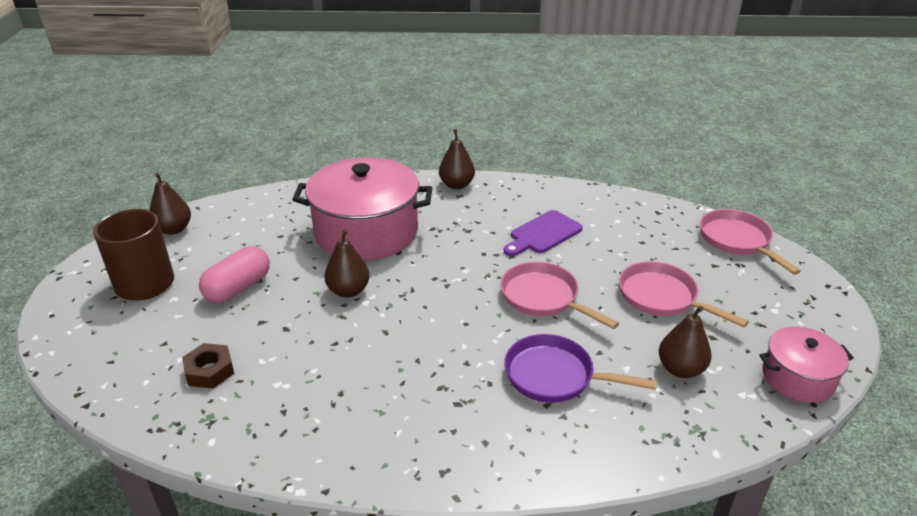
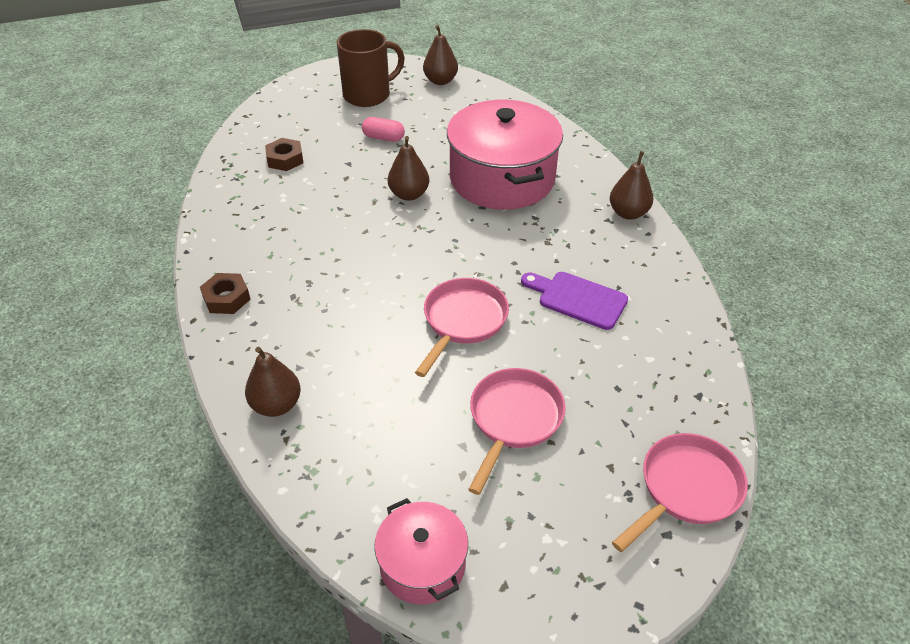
camera: 70 degrees right, 10 degrees up
(238, 288) = (383, 138): pink capsule -> pink capsule, size x0.66
(434, 460) = (226, 298): none -> brown nut
(555, 376) = (349, 351): purple pan -> none
(680, 369) = (395, 449): brown pear -> brown pear (276, 405)

